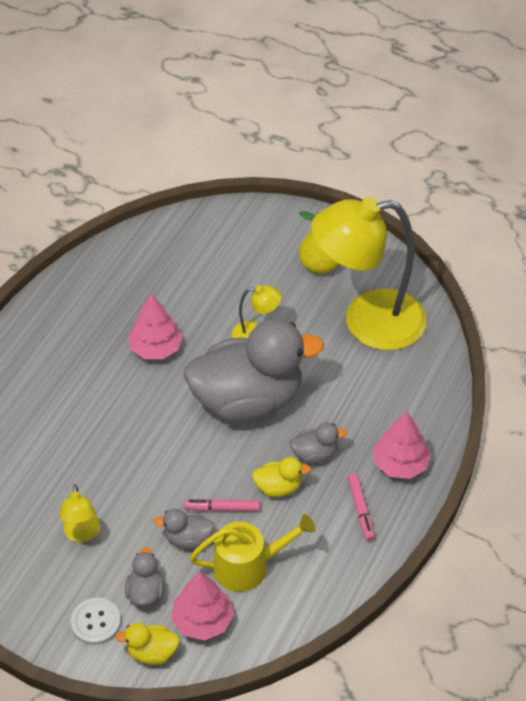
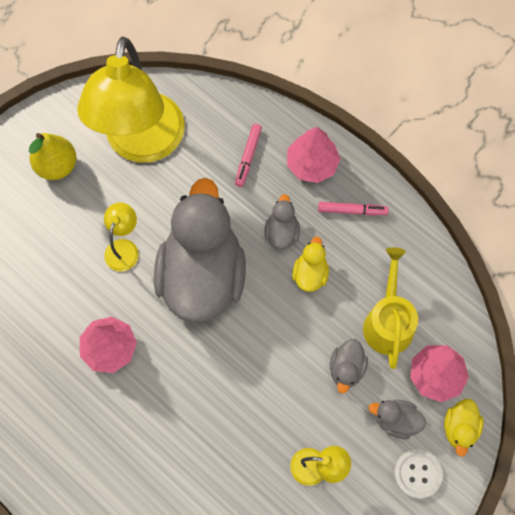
camera: 75 degrees left, 20 degrees up
(222, 508) = (320, 329): pink marker -> pink marker (248, 157)

